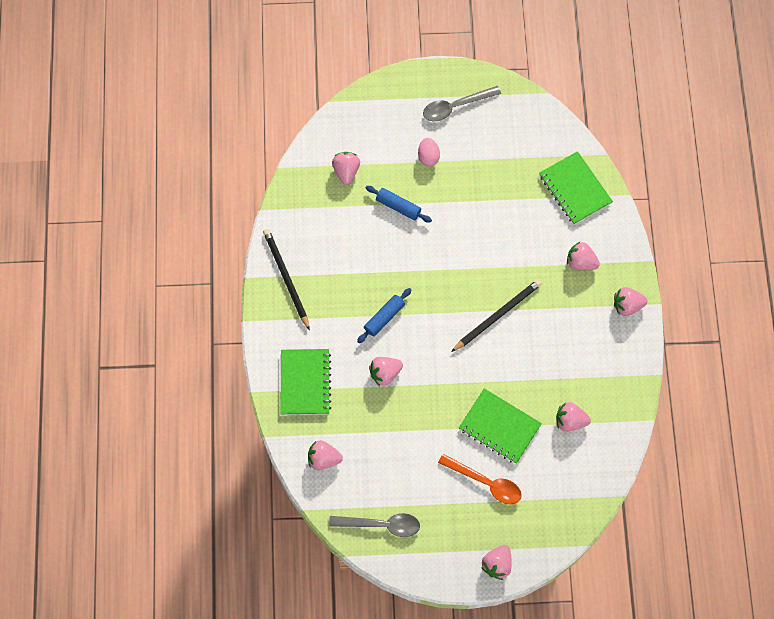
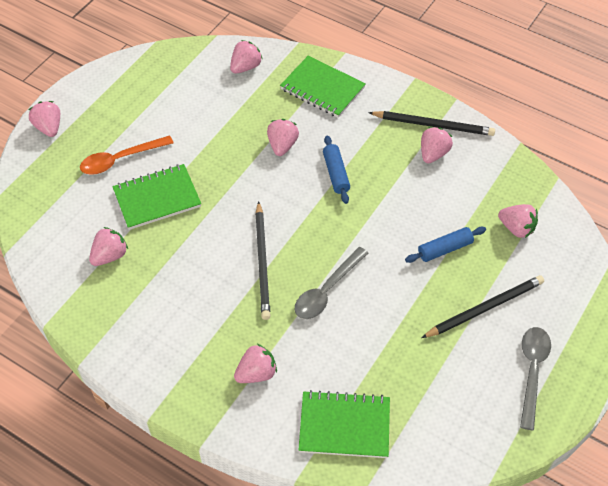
camera: 125 degrees right, 15 degrees down
(381, 525) = (157, 73): grey spoon -> grey spoon (327, 290)
(428, 157) = (485, 308): pink egg -> black pencil
(627, 305) = (173, 385): pink strawberry -> pink strawberry (433, 153)

